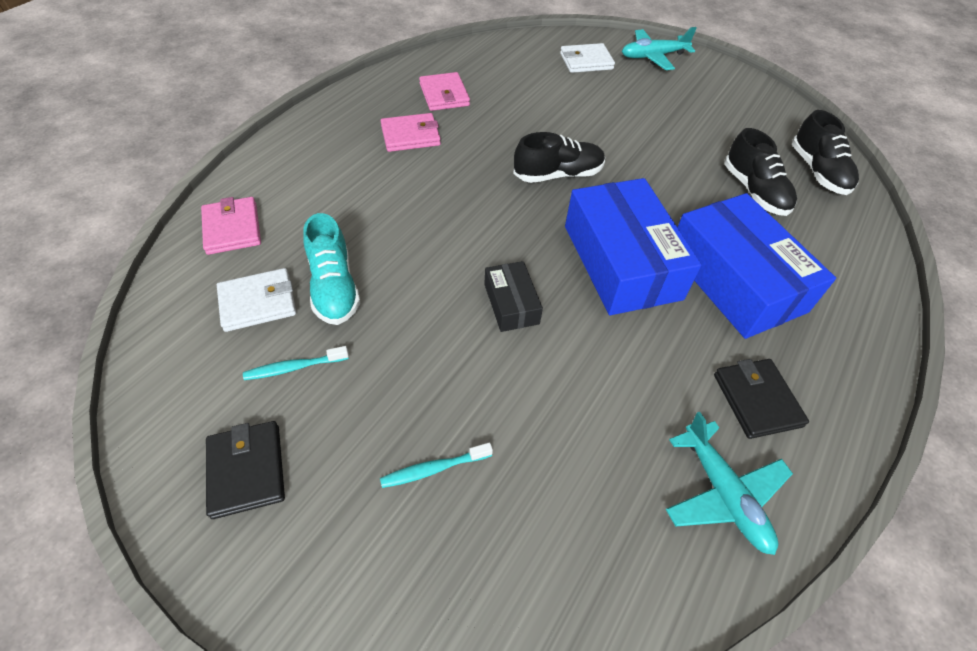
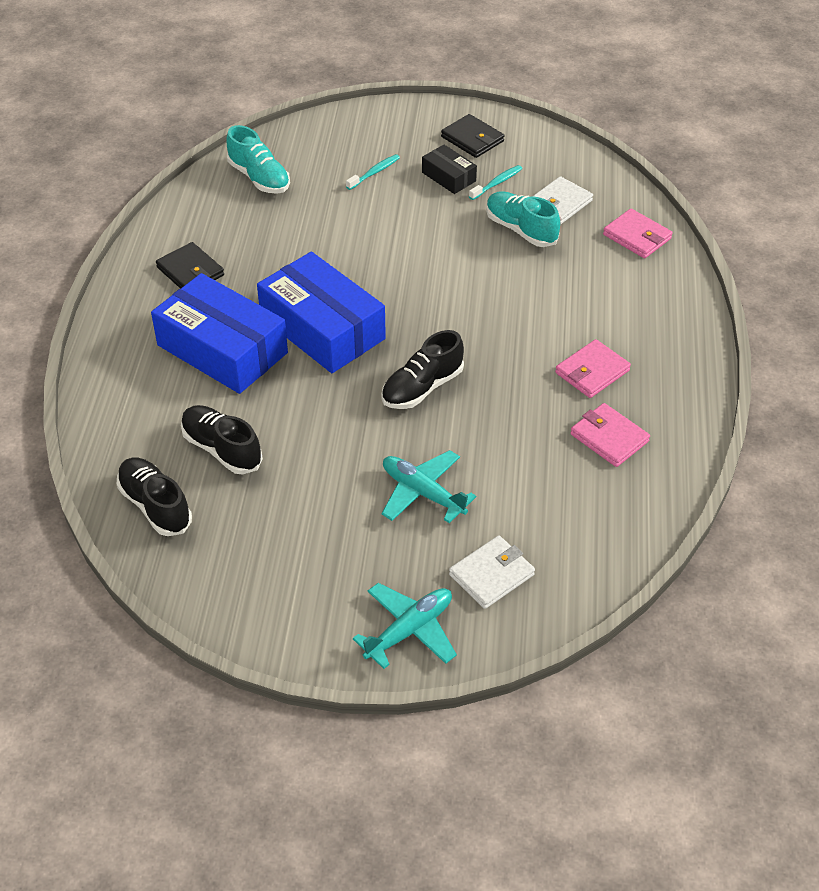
camera: 155 degrees right, 5 degrees down
(511, 304) = (389, 266): black box -> black box (448, 177)
(612, 547) = (259, 178): none -> turquoise shoe
(723, 494) = (203, 218): turquoise plane -> turquoise plane (423, 493)

